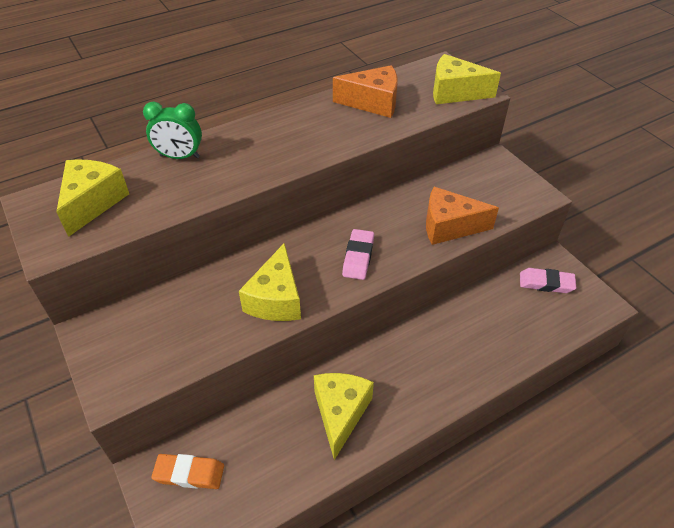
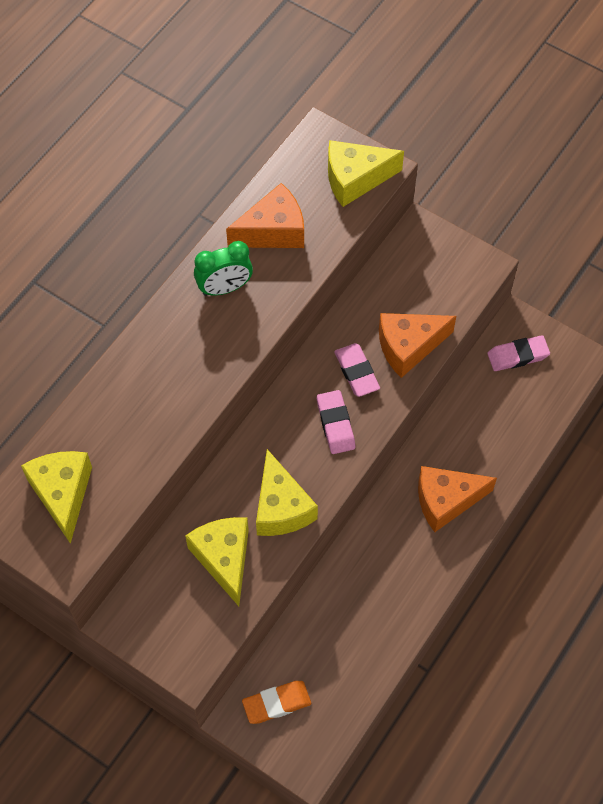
camera: 25 degrees left, 15 degrees up
(179, 157) = (110, 397): green clock -> green clock (224, 288)
(340, 413) = (382, 586): yellow cheese -> yellow cheese (224, 559)
(396, 229) = (356, 372): none -> pink eraser
(433, 367) = (446, 501): none -> orange cheese

